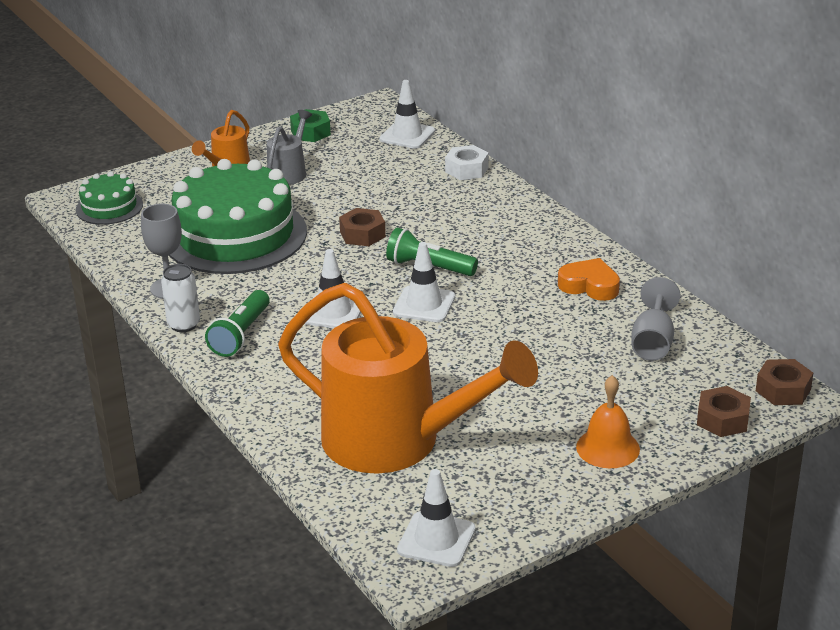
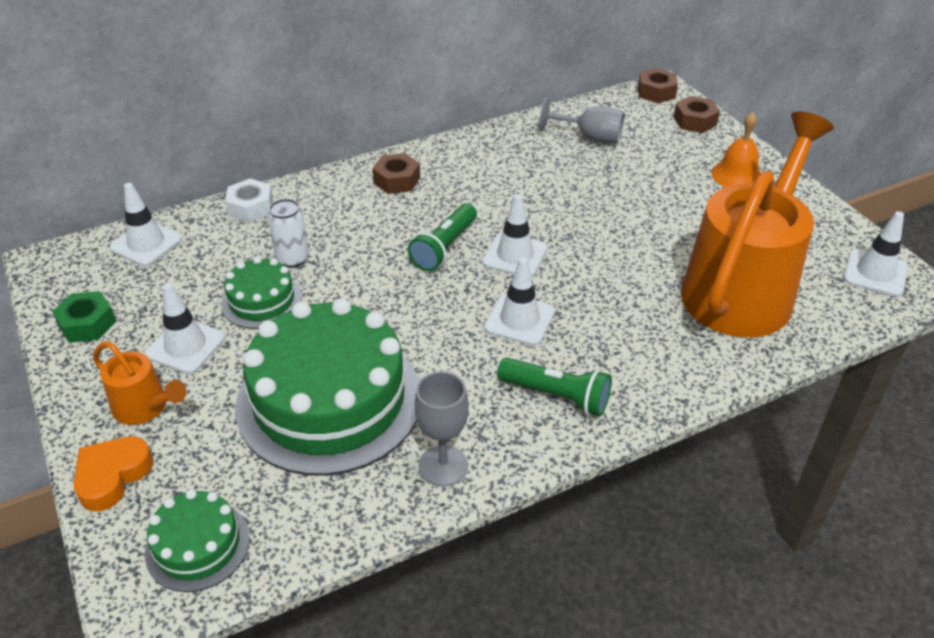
camera: 85 degrees left, 10 degrees up
(184, 325) = (530, 449): white can -> white can (292, 259)
(289, 172) = (185, 346): grey watering can -> white traffic cone
(344, 193) = (262, 300): none -> green cake
(362, 234) = (363, 290): brown nut -> brown nut (397, 180)
(589, 286) = (498, 157): orange heart -> orange heart (112, 476)

